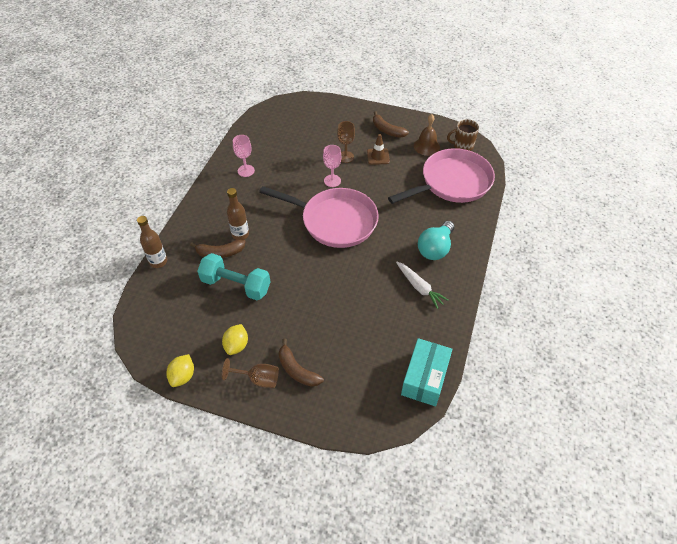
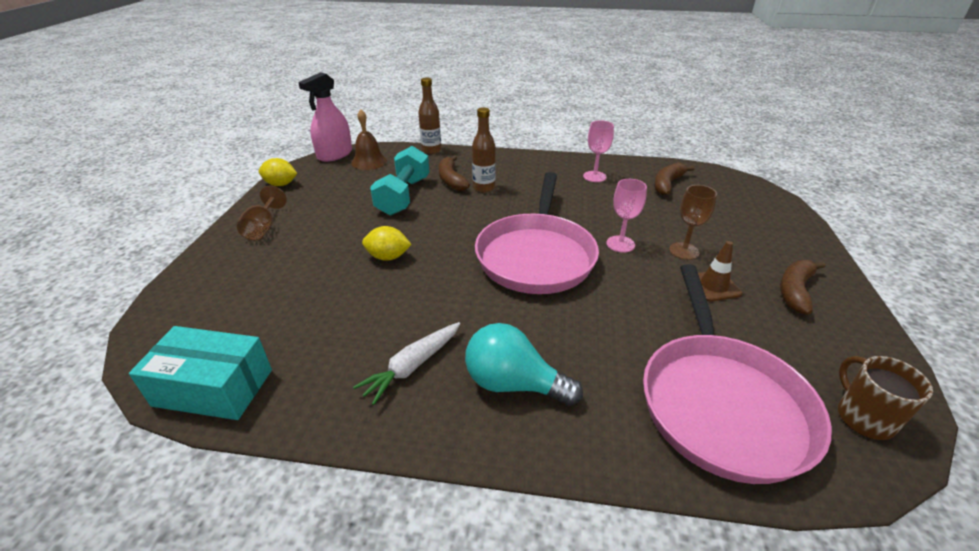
camera: 80 degrees right, 15 degrees down
(134, 337) = (335, 154): none -> pink spray bottle
(236, 345) = (314, 208): yellow lemon -> yellow lemon (388, 257)
(297, 370) = (268, 254): brown banana -> brown banana (667, 184)
(426, 146) = (801, 351): brown bell -> brown bell (369, 162)
(452, 182) = (720, 402): pink pan -> pink pan turned 45 degrees clockwise

